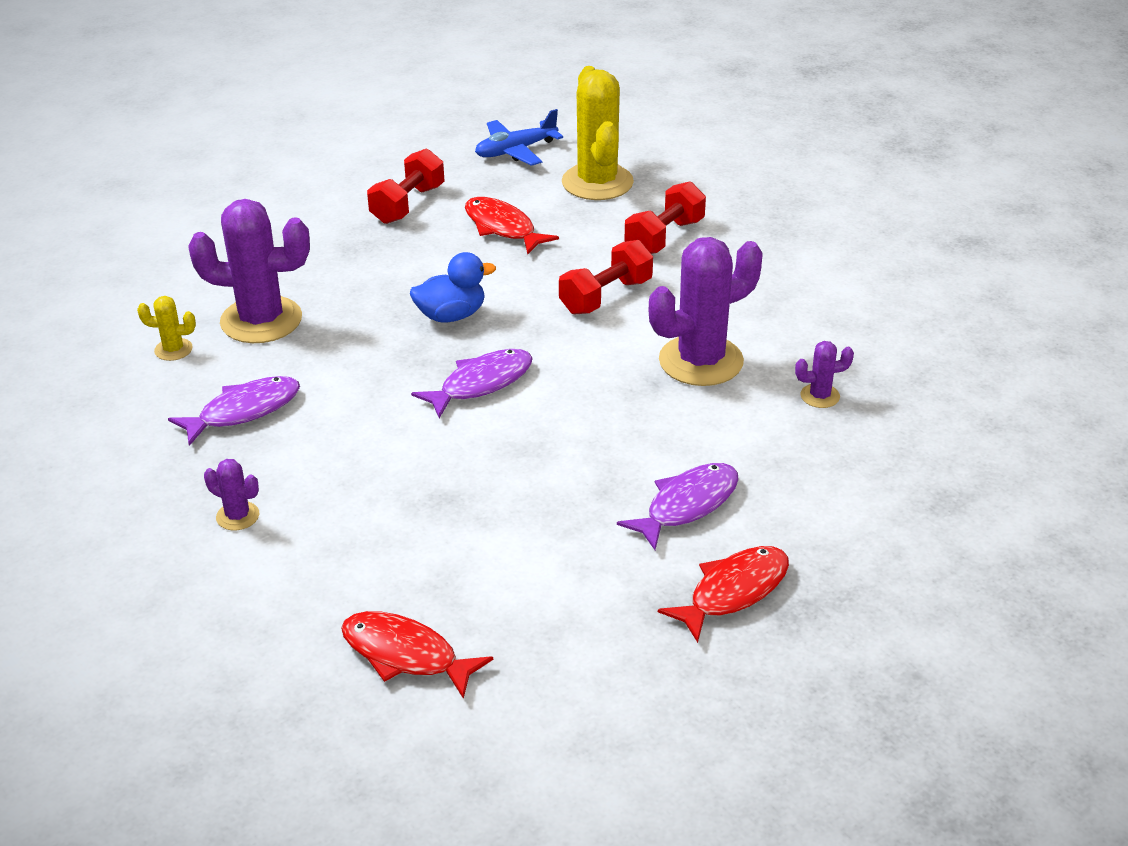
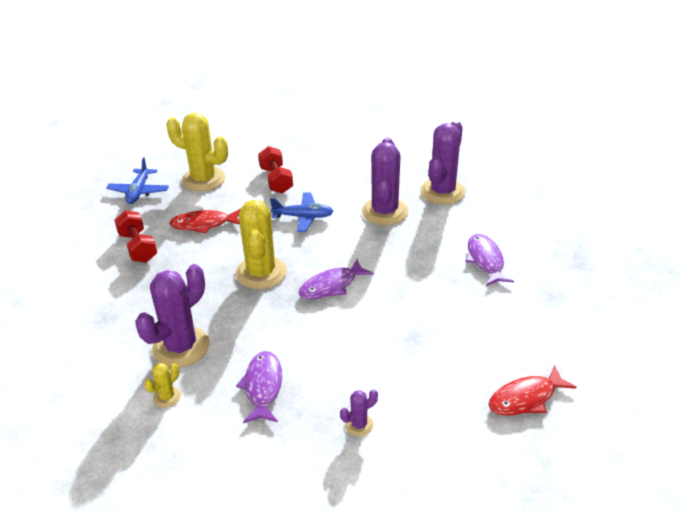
camera: 55 degrees left, 0 degrees up
(451, 315) = (261, 273): blue duck -> yellow cactus
(481, 384) = (331, 286): purple fish -> purple fish turned 120 degrees counterclockwise
(606, 296) = (303, 217): red dumbbell -> blue plane
(733, 592) = (554, 273): red fish -> none
(820, 396) = (442, 192): purple cactus -> purple cactus, size x2.21

